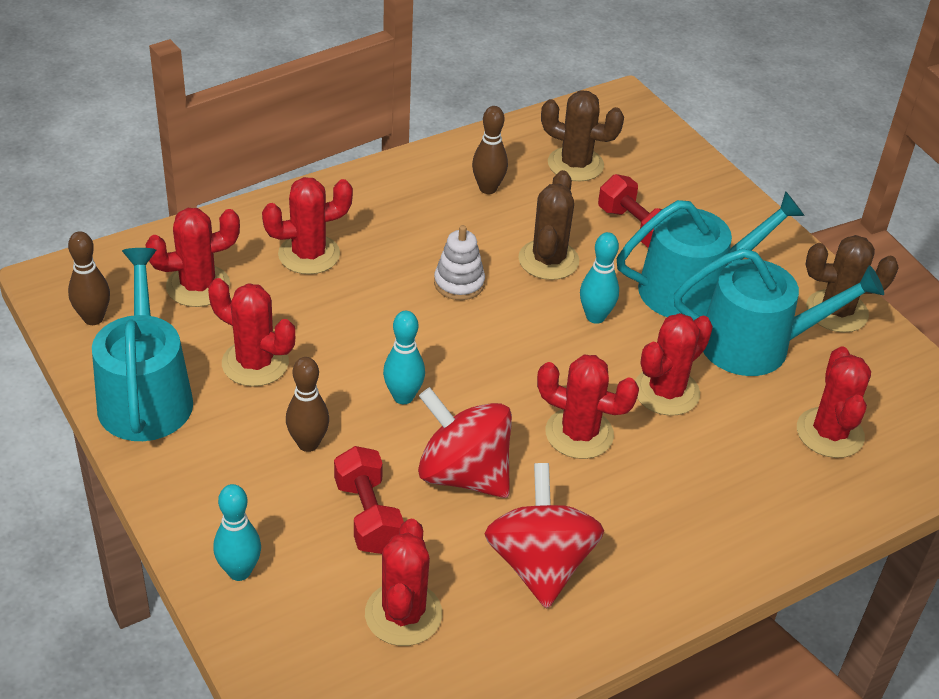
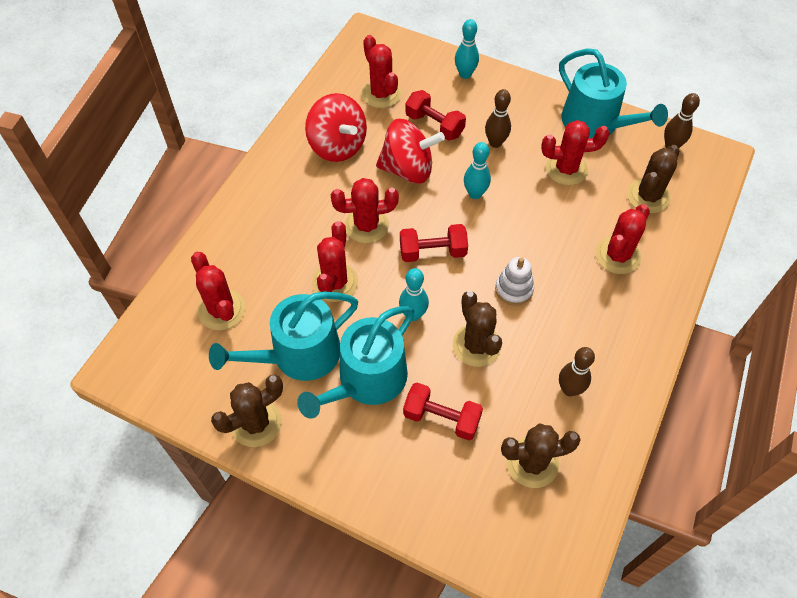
camera: 150 degrees right, 15 degrees up
(198, 286) = (648, 196): red cactus -> brown cactus
(519, 363) = (432, 252): none -> red dumbbell

